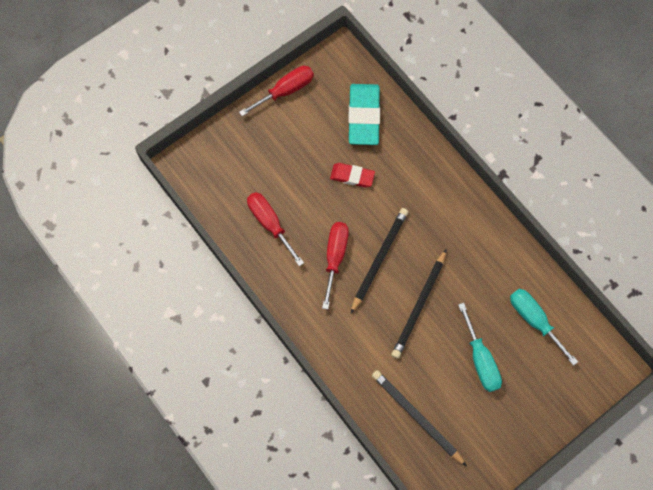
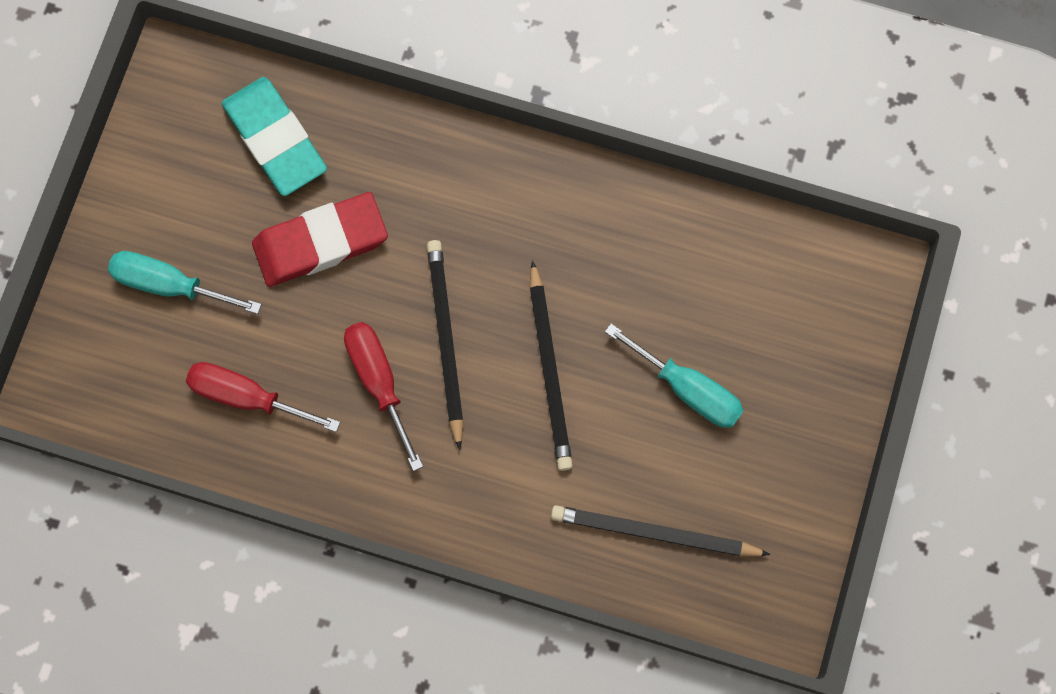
camera: 35 degrees left, 5 degrees up
(285, 91) = (128, 176): red screwdriver -> none
(352, 176) = (321, 242): red eraser -> red eraser, size x1.71
(534, 320) = (724, 280): turquoise screwdriver -> turquoise screwdriver (170, 284)

